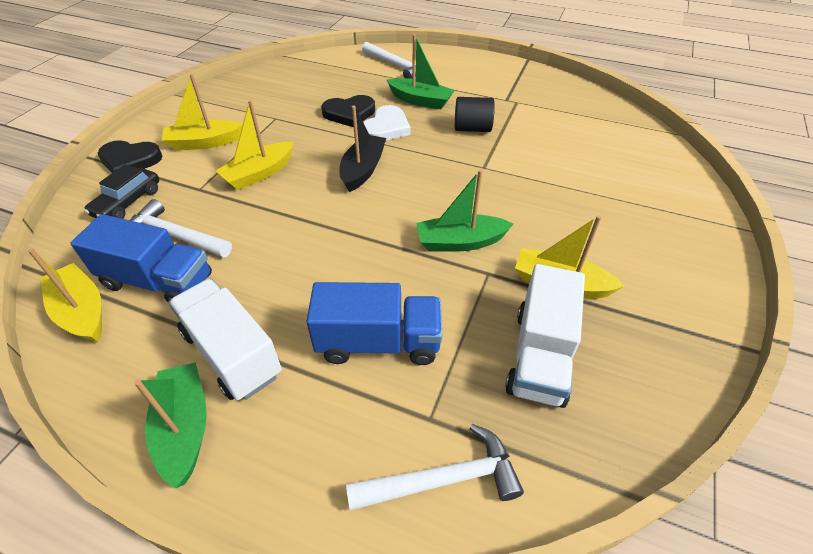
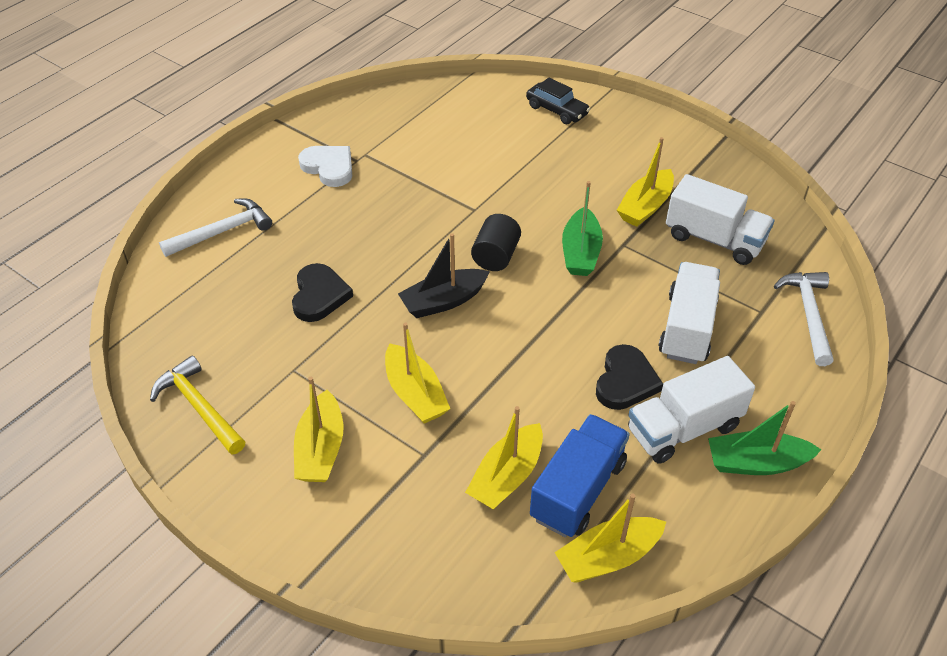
camera: 75 degrees left, 0 degrees up
(128, 202) = (426, 530): black car -> black car (557, 110)
(130, 160) = (328, 535): black heart -> black heart (625, 381)
(175, 235) = (507, 476): white hammer -> yellow boat
(238, 92) = (199, 407): none -> yellow hammer
(363, 170) = (443, 301): black boat -> black boat turned 60 degrees counterclockwise
(378, 342) = (687, 328): blue truck -> white truck
(386, 128) = (368, 268): white heart -> white heart (329, 167)
(420, 101) = (322, 228): green boat -> none
(472, 128) = (402, 200): black cylinder -> black cylinder (495, 256)

